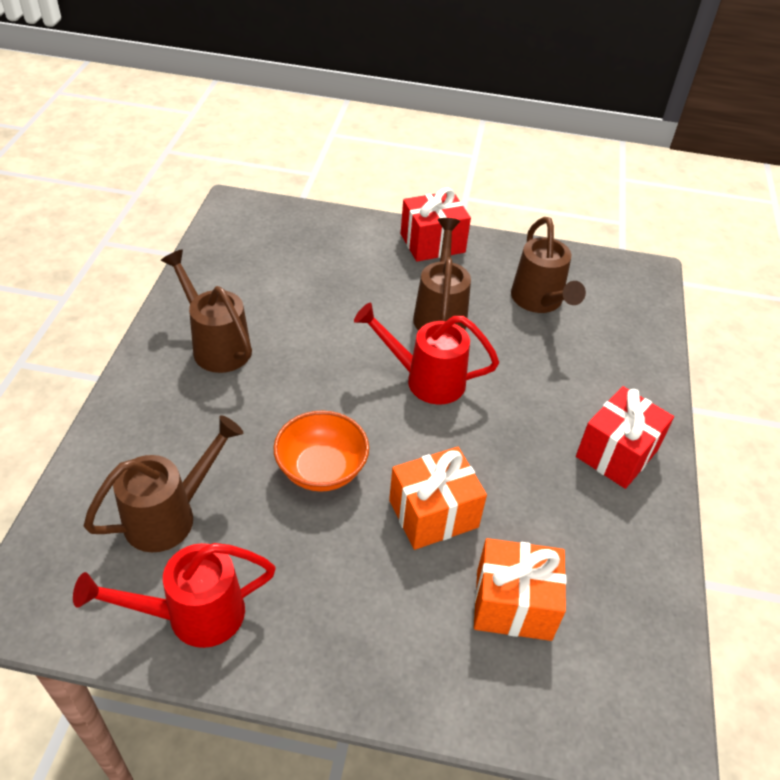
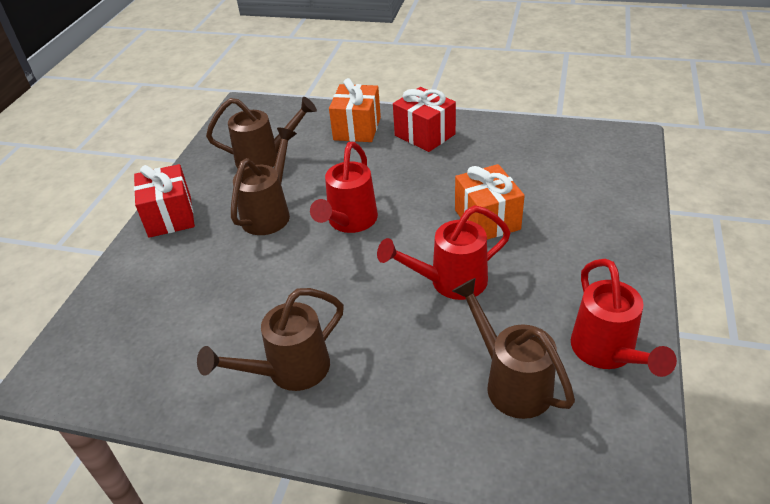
camera: 80 degrees left, 5 degrees down
(321, 469) = (450, 282): orange bowl -> red watering can
(440, 313) = (269, 213): brown watering can -> brown watering can turned 105 degrees clockwise
(513, 604) = (555, 185): orange gift -> orange gift (357, 128)

